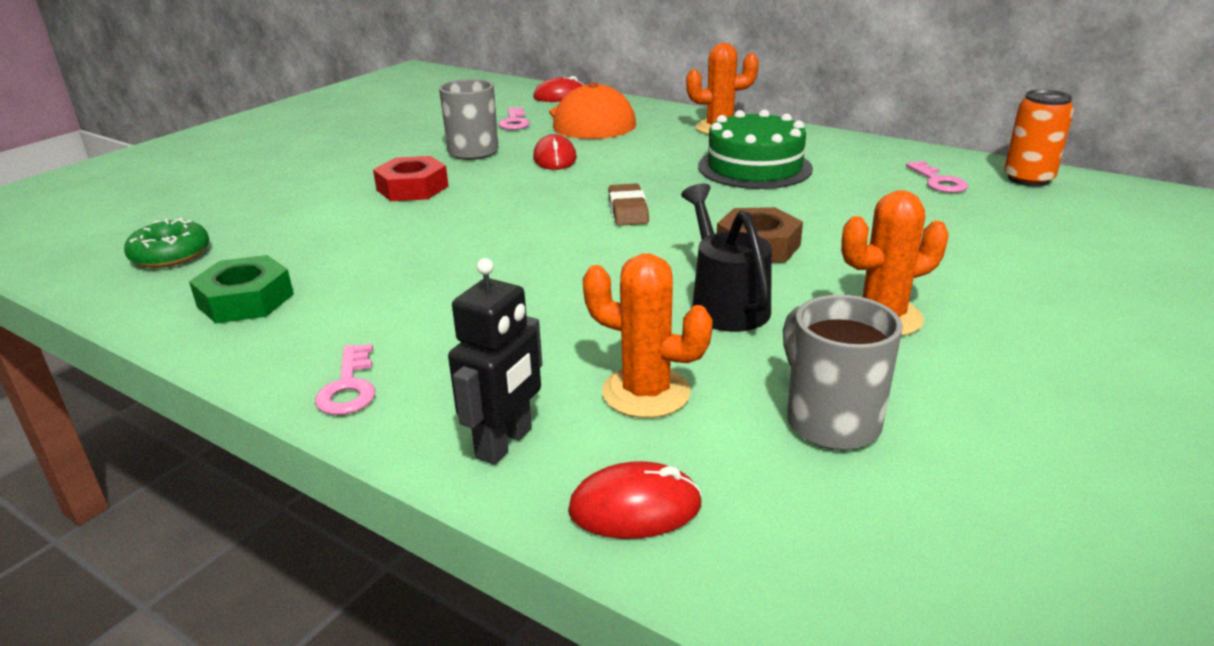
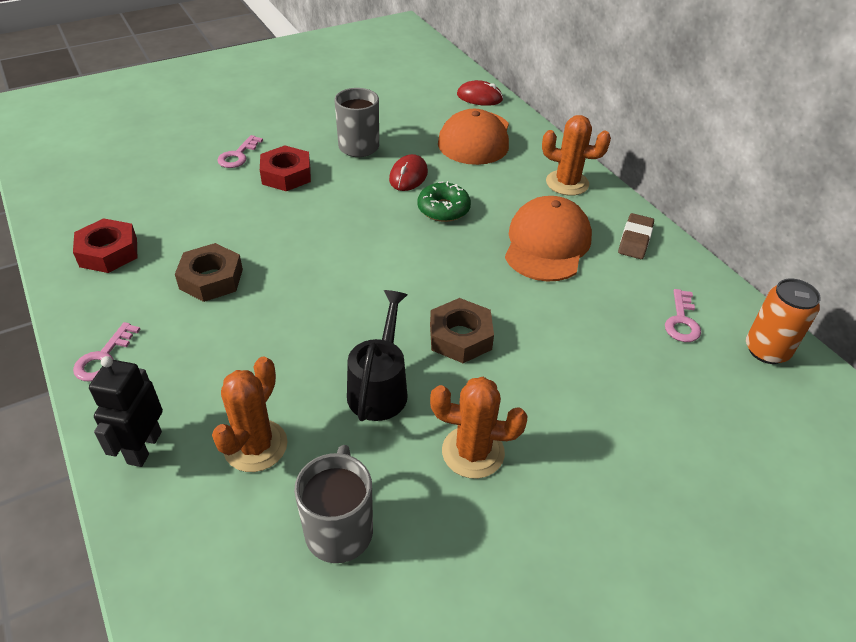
camera: 25 degrees right, 15 degrees up
(171, 255) = (100, 190): green donut -> green donut (443, 209)
(245, 300) = (108, 252): green nut -> red nut
(417, 284) = (211, 279): none -> brown nut
(505, 443) = (144, 447): black robot -> black robot turned 135 degrees clockwise
(514, 122) = (417, 120): pink key -> pink key (238, 156)
(628, 210) = (406, 258): brown eraser -> brown eraser (635, 240)
(635, 507) = (166, 536): red mouse -> none
(646, 392) = (255, 446): orange cactus -> orange cactus turned 60 degrees clockwise
(754, 167) = (547, 244): green cake -> orange cap

